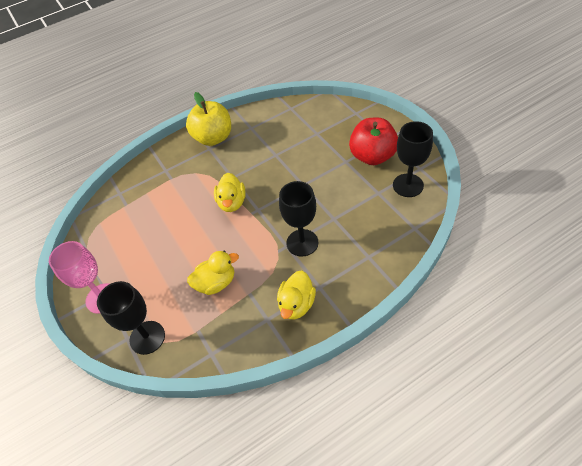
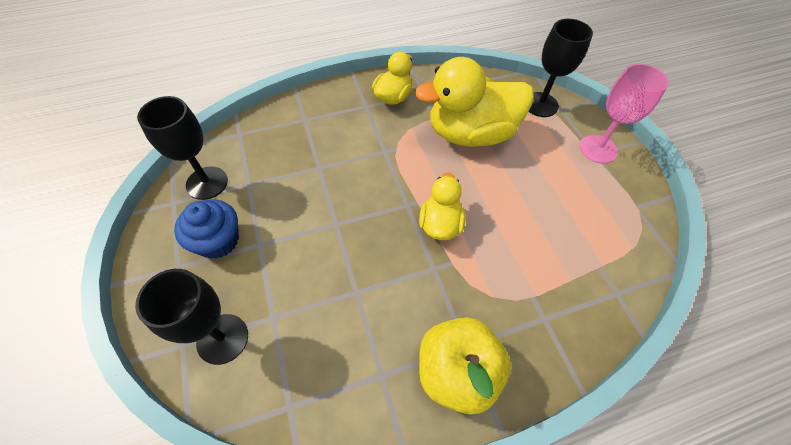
camera: 175 degrees left, 5 degrees up
(216, 283) = (470, 133): yellow duck -> yellow duck, size x1.90
(302, 243) = (366, 149): black goblet -> black goblet (222, 338)
(372, 156) = (218, 240): red apple -> blue cupcake

